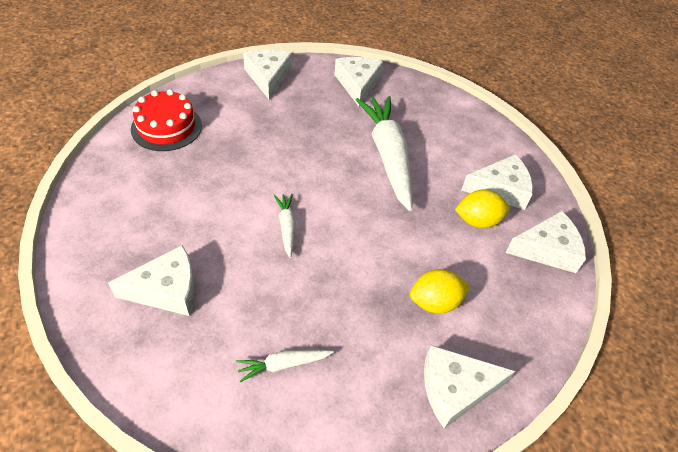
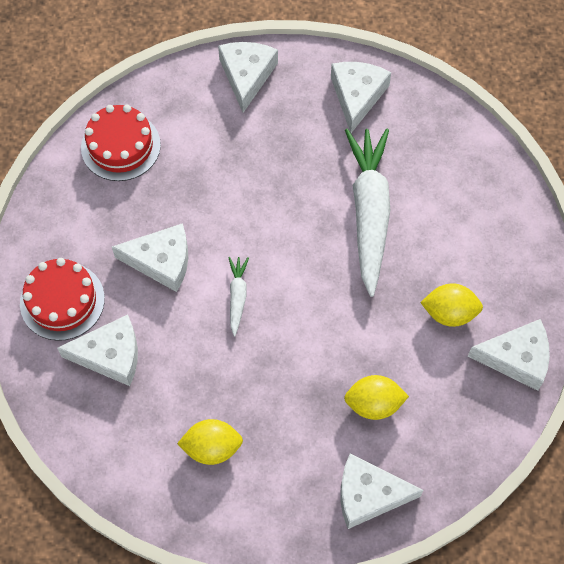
camera: 15 degrees right, 15 degrees up
(115, 247) = (62, 301): none -> red cake
(283, 365) = (212, 448): white carrot -> yellow lemon
(500, 189) = (490, 273): white cheese -> white cheese (161, 261)

